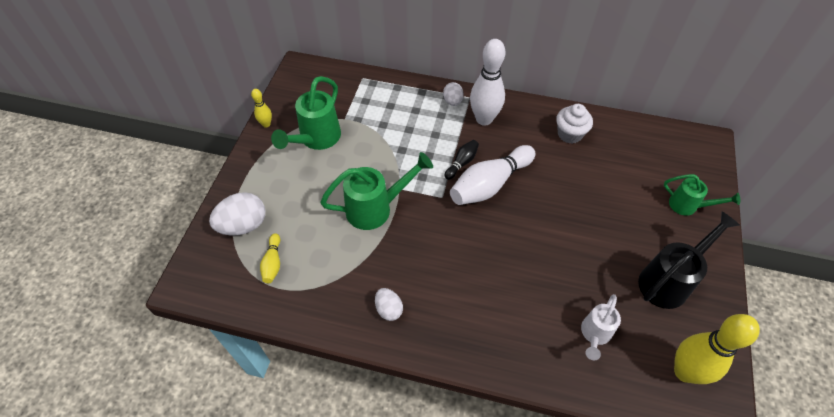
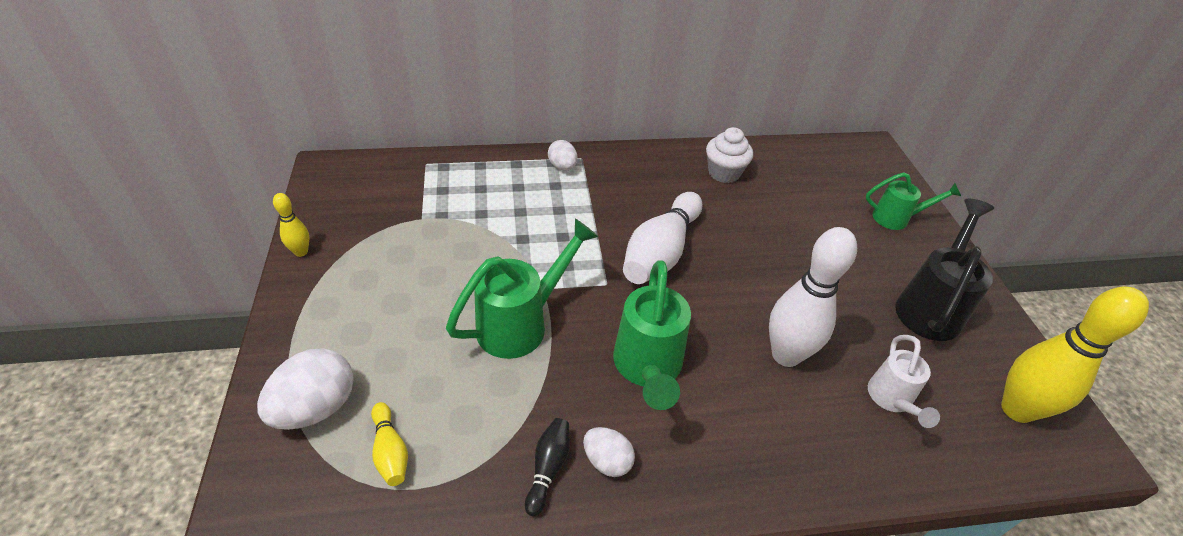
camera: 25 degrees left, 10 degrees down
(316, 139) = (390, 254): green watering can -> green watering can (647, 369)
(462, 163) = (611, 235): black bowling pin -> black bowling pin (548, 468)
(484, 119) = (613, 178): white bowling pin -> white bowling pin (786, 355)

